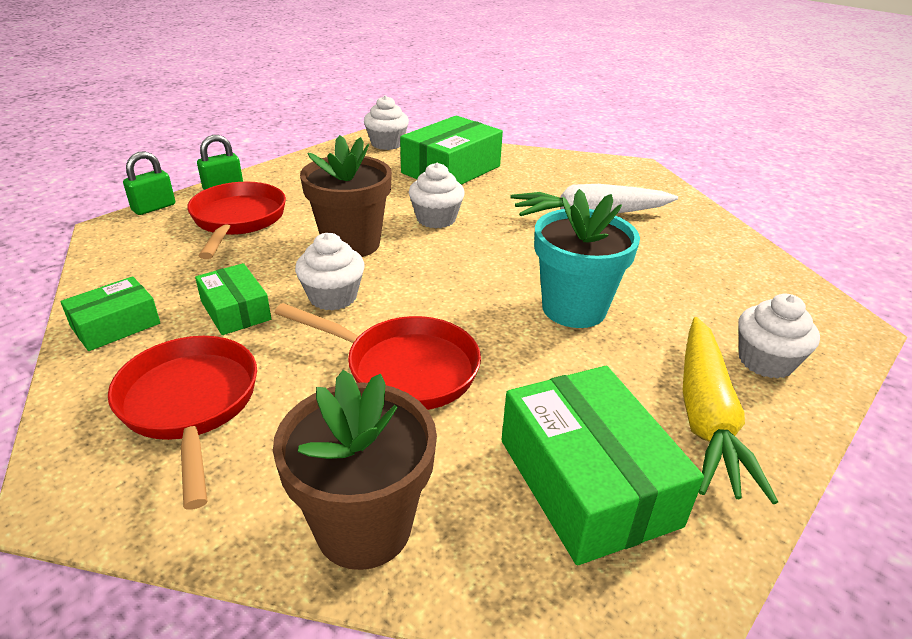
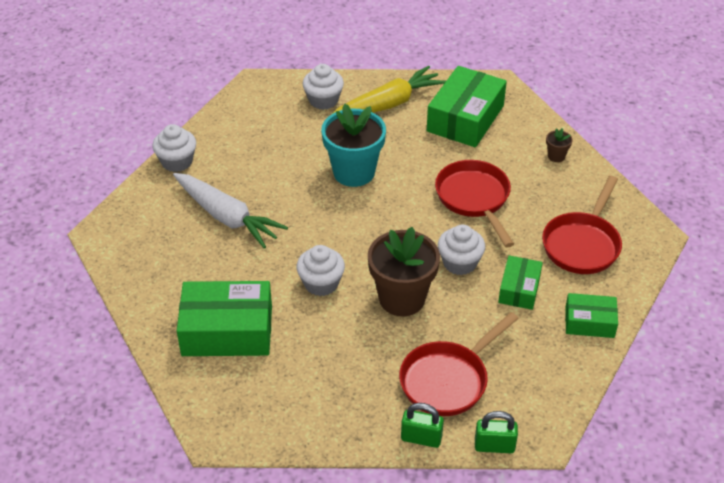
camera: 130 degrees left, 10 degrees up
(364, 527) = (556, 156): brown flower pot -> brown flower pot, size x0.42
(387, 144) = (216, 412): white cupcake -> white cupcake (177, 161)

